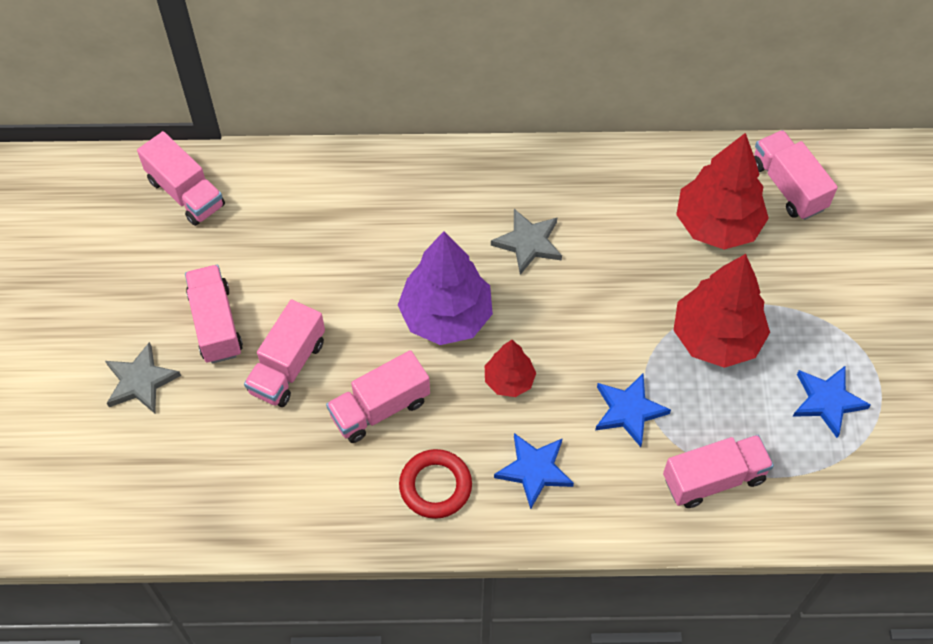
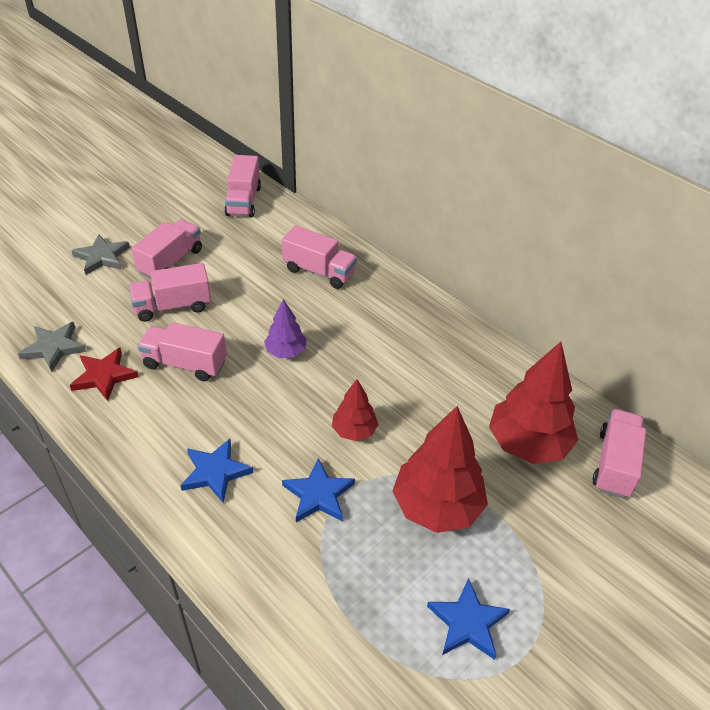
camera: 45 degrees right, 15 degrees down
(328, 485) = (104, 376): none -> red star
(435, 486) = (152, 427): red ring -> none
(446, 316) = (286, 352): purple tree -> purple tree, size x0.54
(509, 380) = (272, 413): red tree -> red tree (354, 431)
(528, 243) = (386, 355): grey star -> grey star (54, 348)
(714, 479) = (315, 589): pink truck -> pink truck (319, 271)

